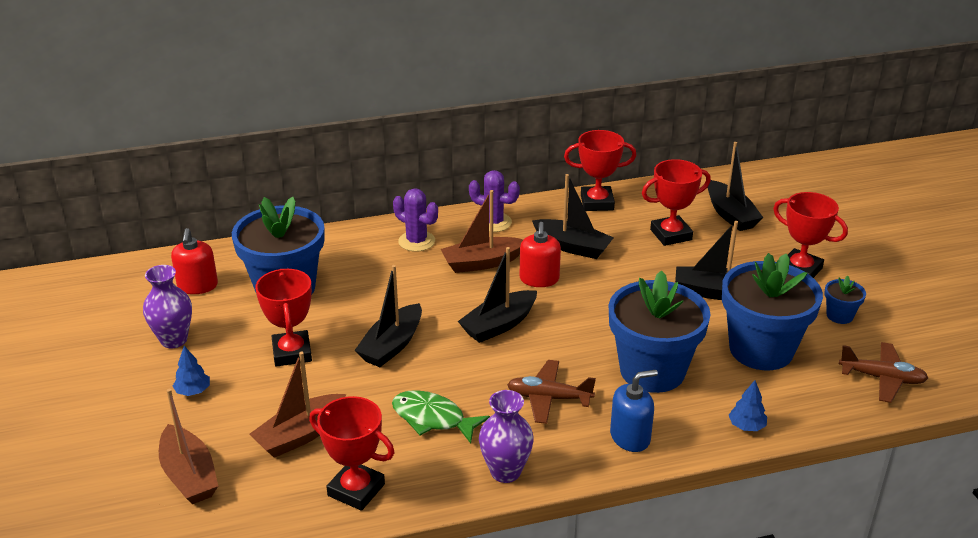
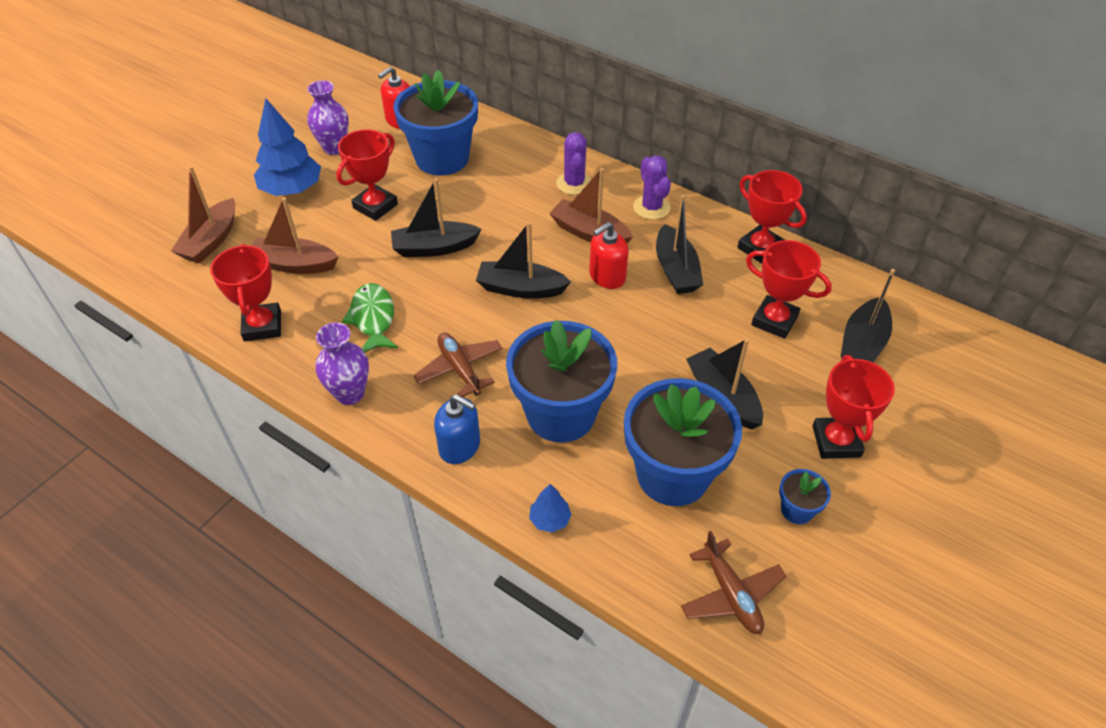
camera: 50 degrees right, 15 degrees up
(193, 391) = (292, 189): blue tree -> blue tree, size x2.13

